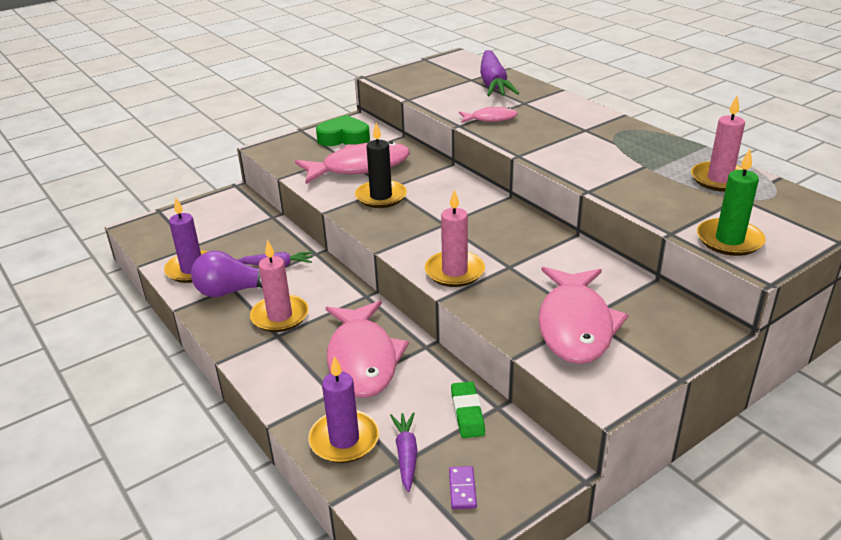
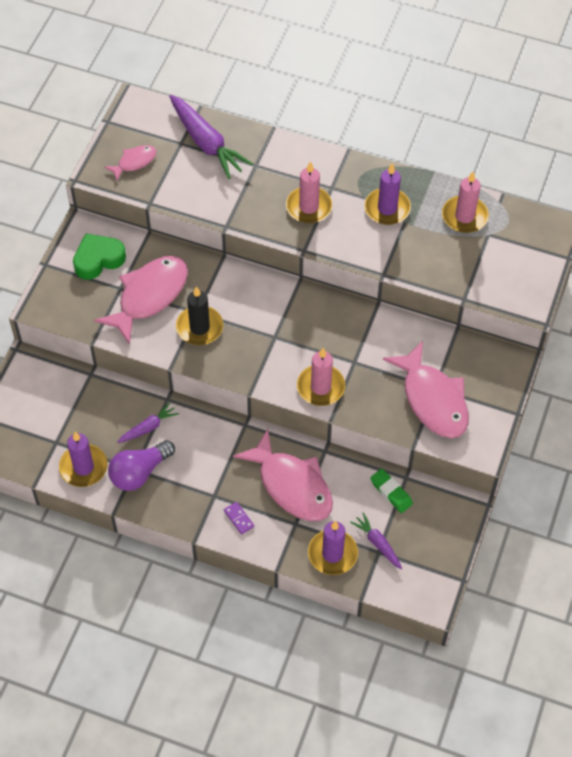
camera: 35 degrees left, 25 degrees up
(280, 316) = (199, 477): pink candle -> pink candle (308, 207)
(462, 489) = (426, 548): purple domino -> purple domino (239, 518)
(490, 119) = (245, 205): pink fish -> pink fish (134, 162)
(633, 154) = (387, 208): none -> purple candle
(729, 240) = (503, 289): green candle -> none

